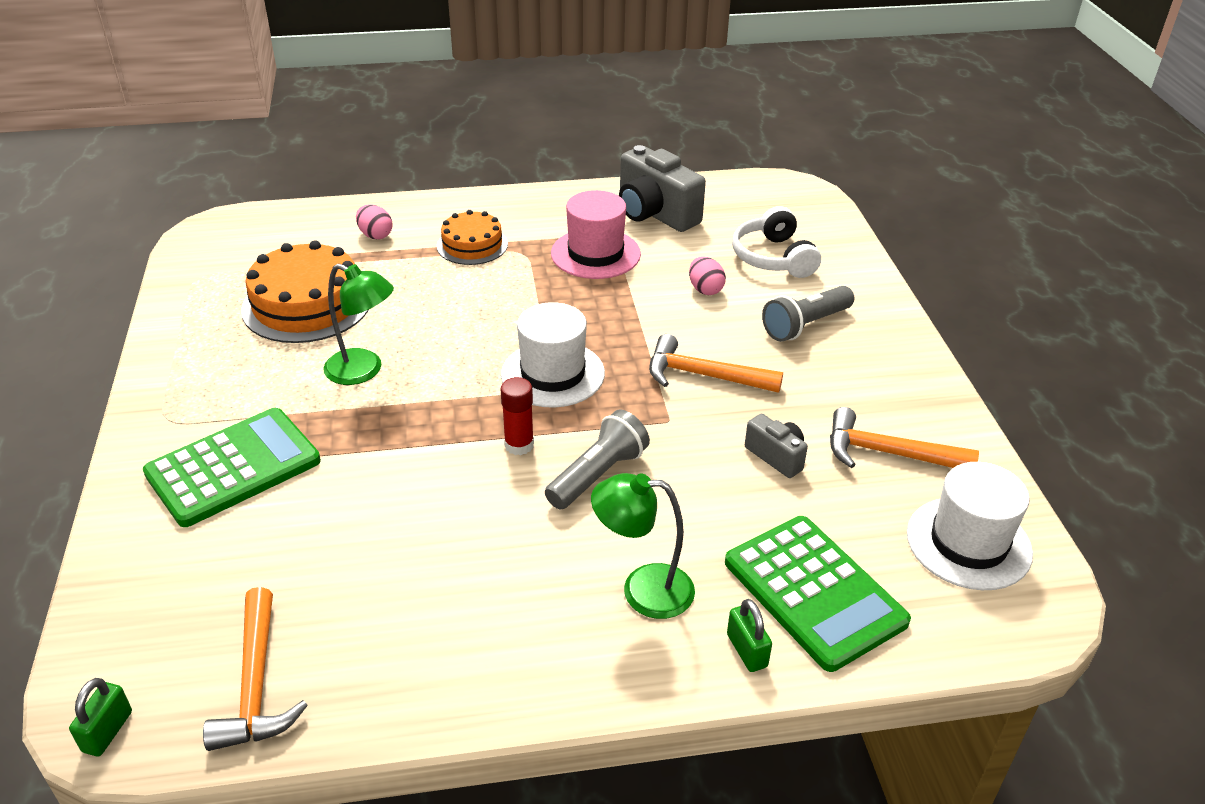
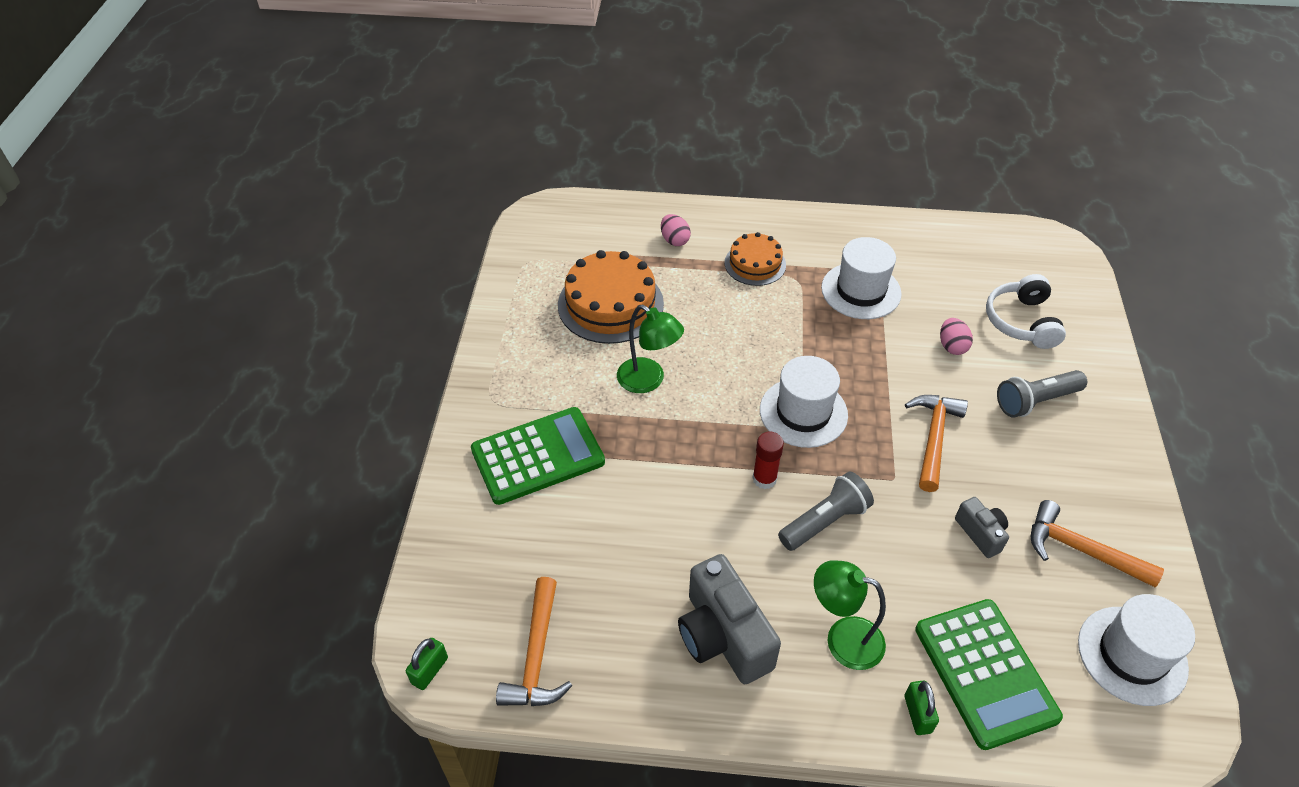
camera: 15 degrees right, 10 degrees up
(595, 254) = (861, 291): pink hat -> white hat
(655, 214) = (922, 254): grey camera -> grey camera (723, 636)
(704, 376) = (933, 438): orange hammer -> orange hammer turned 75 degrees clockwise

